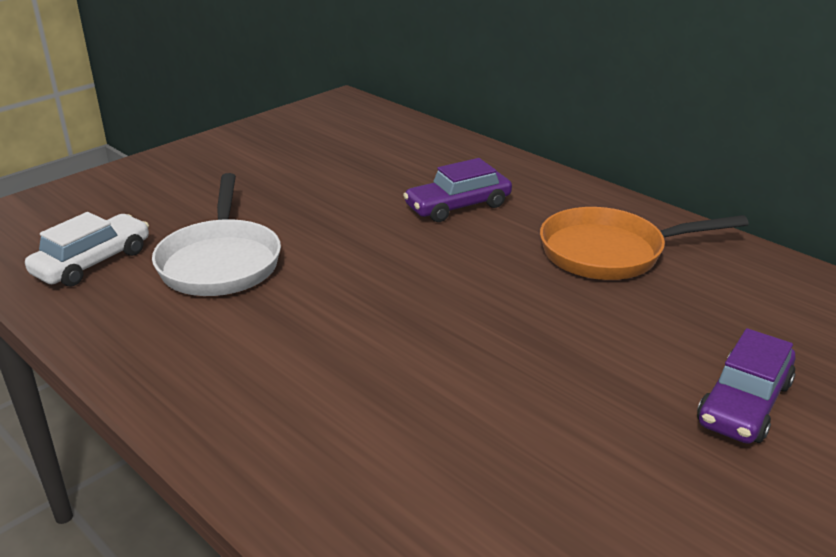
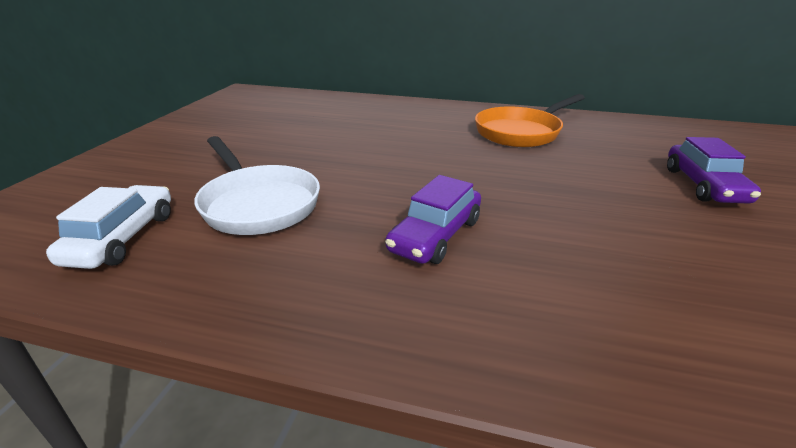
camera: 30 degrees left, 0 degrees up
(458, 206) = (398, 129): purple car -> purple car (435, 235)

